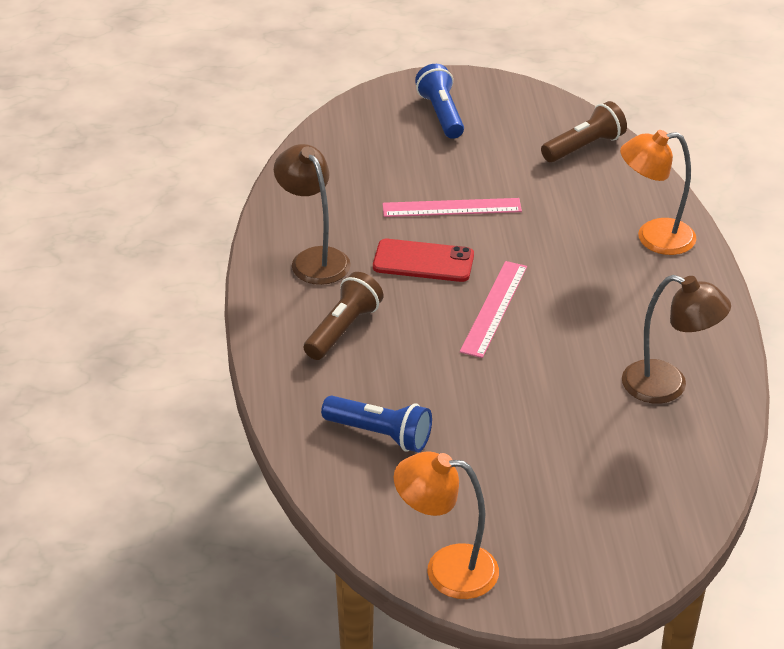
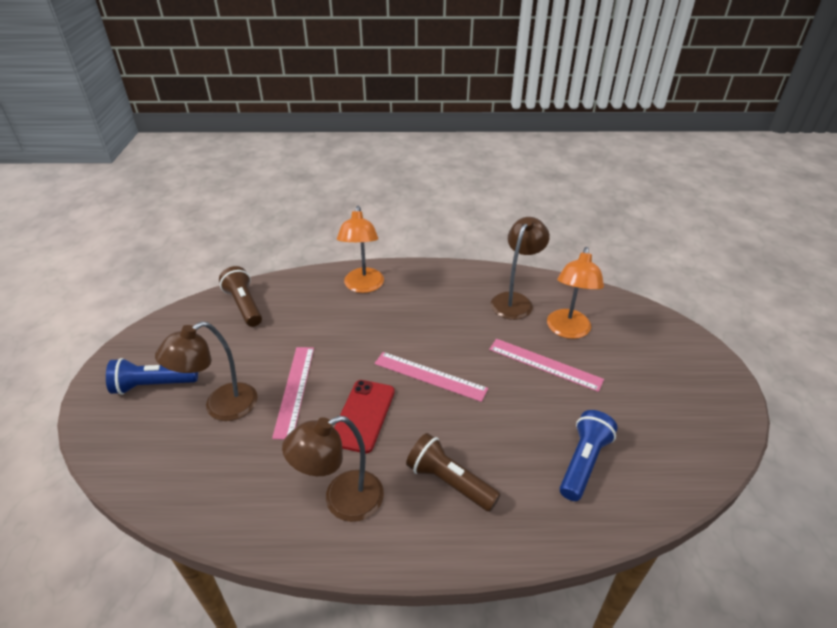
camera: 85 degrees left, 0 degrees up
(418, 163) = (221, 407): none -> brown lamp
(446, 569) = (718, 431): orange lamp -> orange lamp (567, 331)
(537, 411) = (545, 364): none -> pink ruler

